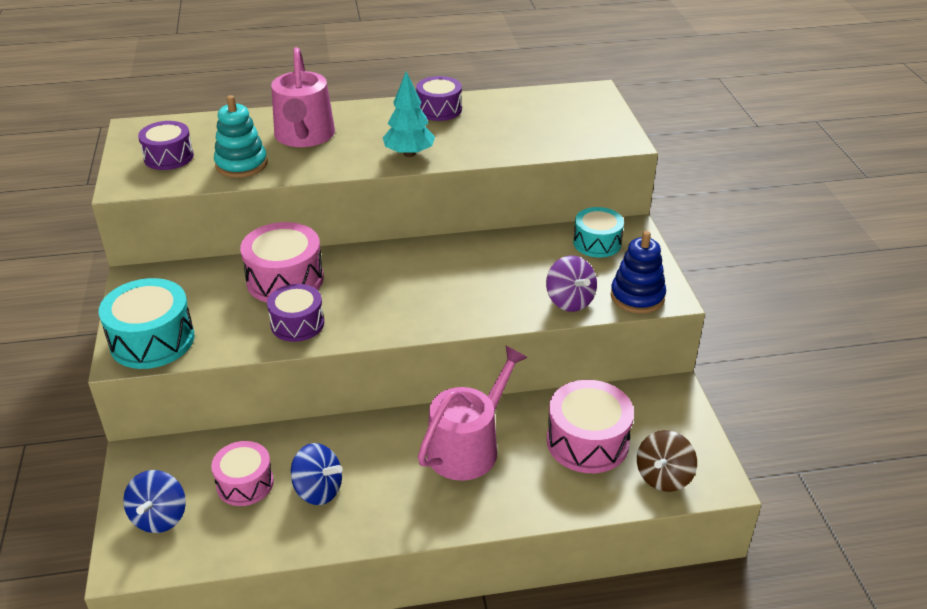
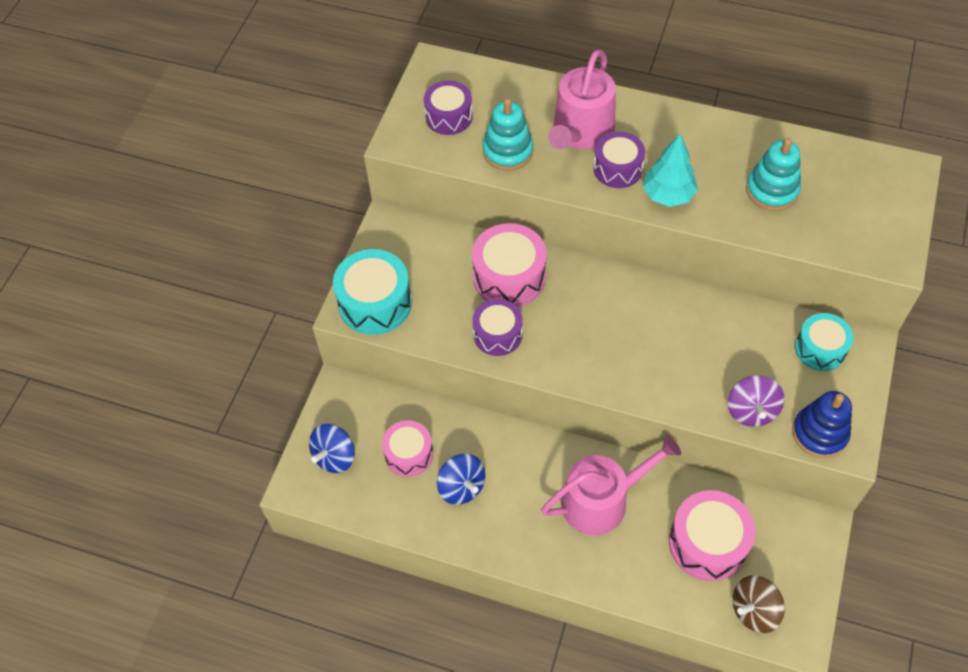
camera: 30 degrees right, 20 degrees up
(439, 109) = (730, 140): purple drum -> purple drum (617, 168)
(495, 129) = (772, 190): none -> turquoise stacking toy

